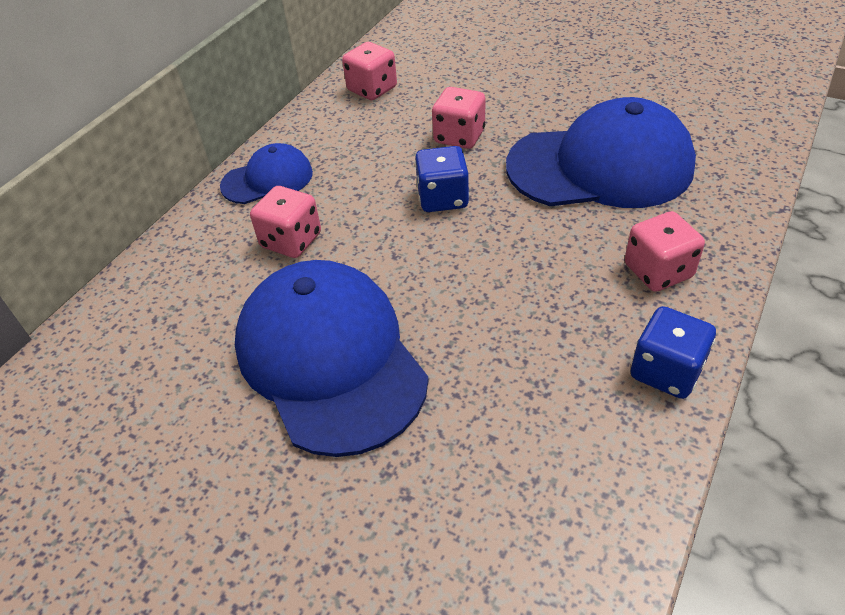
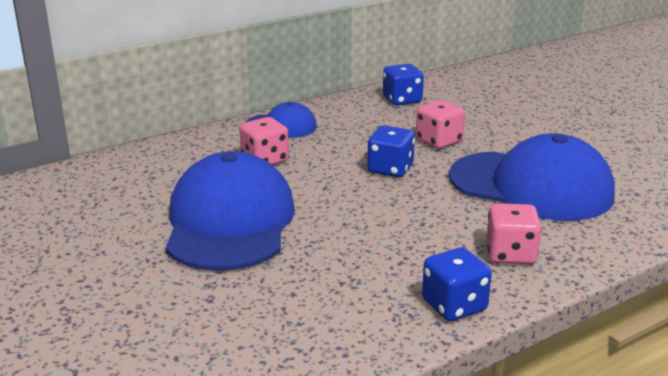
camera: 25 degrees right, 20 degrees down
(372, 89) = (402, 100): pink dice -> blue dice

